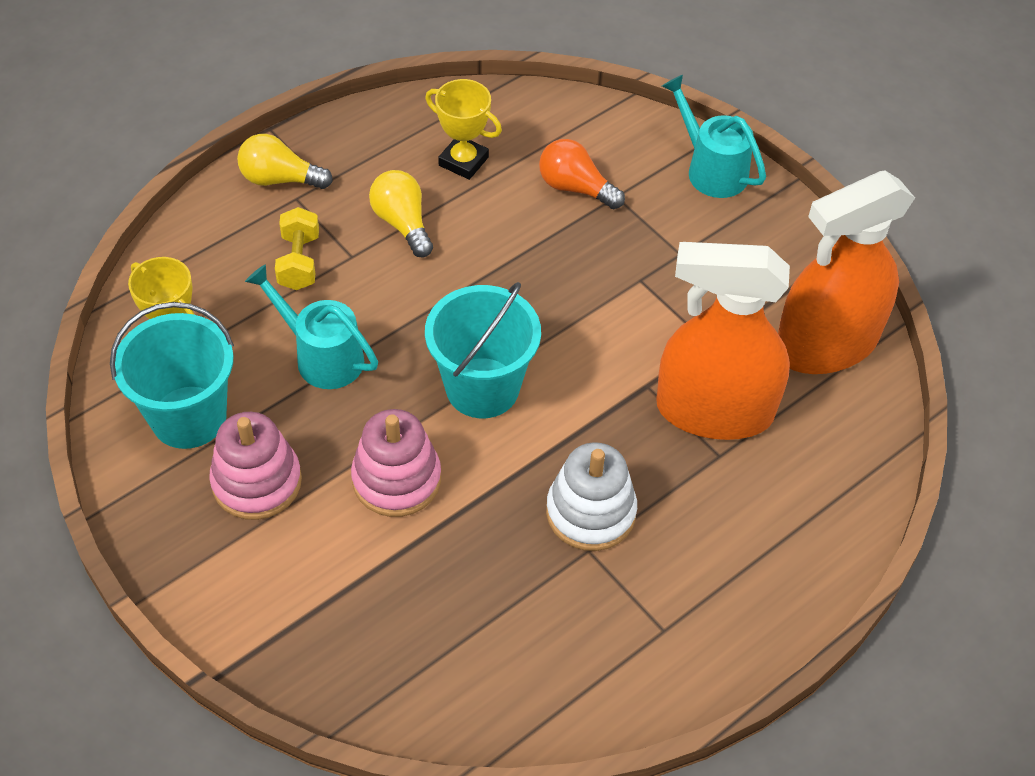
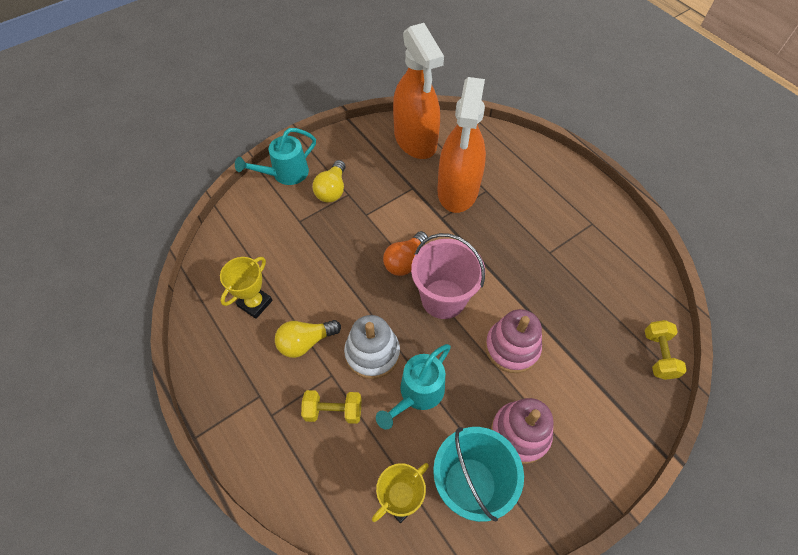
camera: 85 degrees left, 5 degrees up
(280, 179) = (250, 428): yellow light bulb -> yellow light bulb (332, 190)
(384, 702) = (658, 355): none -> yellow dumbbell
(482, 388) = (443, 299): turquoise bucket -> pink bucket
(575, 188) = (289, 241): orange light bulb -> orange light bulb (405, 261)
(590, 512) = (526, 249): white stacking toy -> white stacking toy (372, 353)

